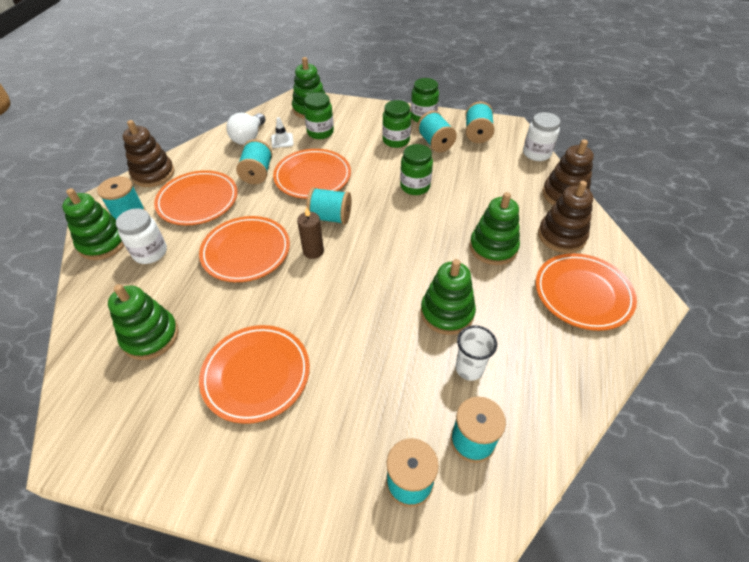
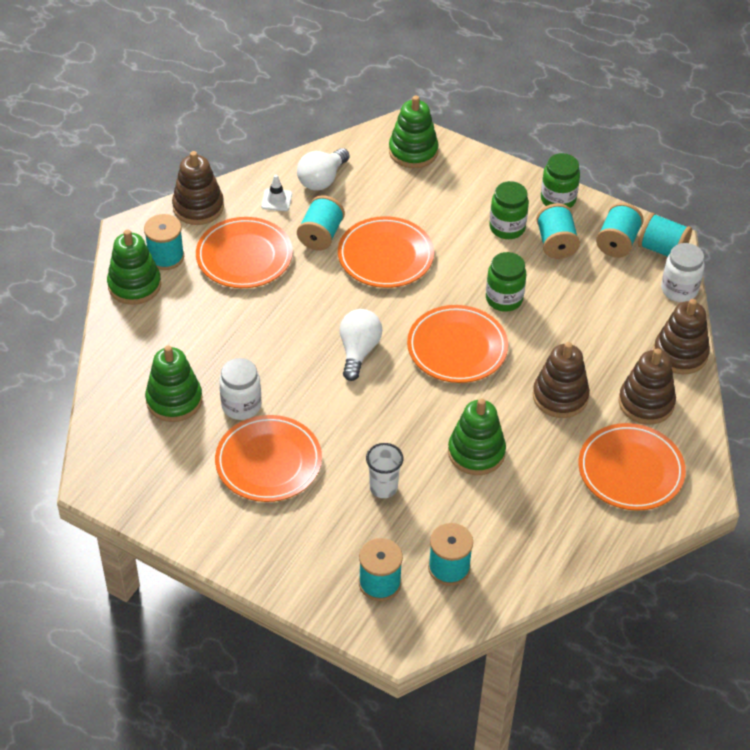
camera: 15 degrees right, 0 degrees up
(150, 252) = (183, 309): white jar -> white jar (241, 406)
(246, 251) = (286, 333): orange plate -> orange plate (457, 348)
(282, 140) = (363, 194): white traffic cone -> white traffic cone (276, 200)
(313, 251) = (358, 351): brown candle -> white light bulb
(320, 132) = (414, 192): green jar -> none
(330, 217) = (390, 315): turquoise spool -> turquoise spool (662, 249)
(469, 369) = (474, 510): white cup -> white cup (383, 488)
(493, 247) = (560, 396): green stacking toy -> brown stacking toy

